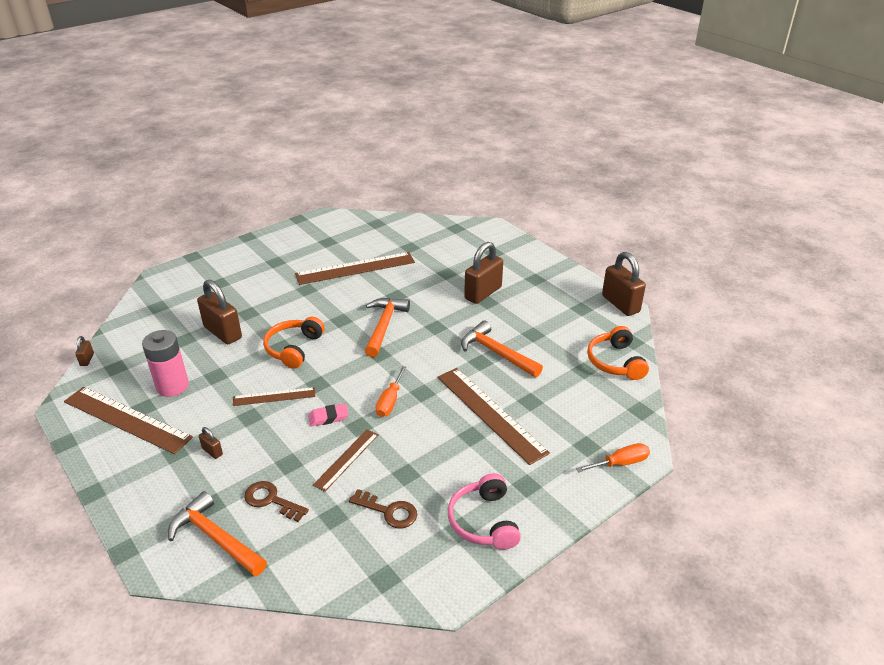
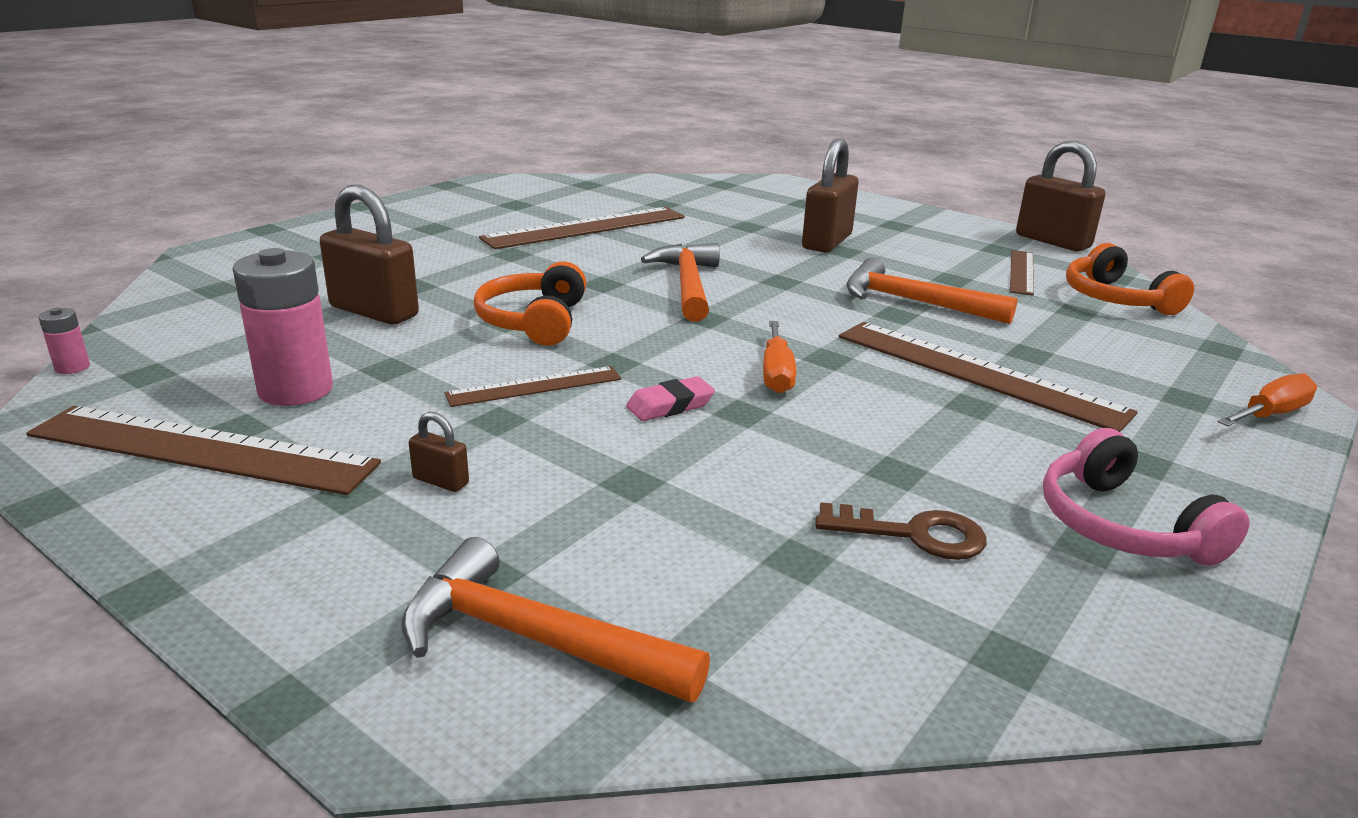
camera: 15 degrees left, 10 degrees down
(87, 359) = (72, 367): brown padlock -> pink battery
(271, 500) = (633, 548): brown key -> none
(346, 459) = (755, 462): brown ruler -> brown ruler (1021, 272)

